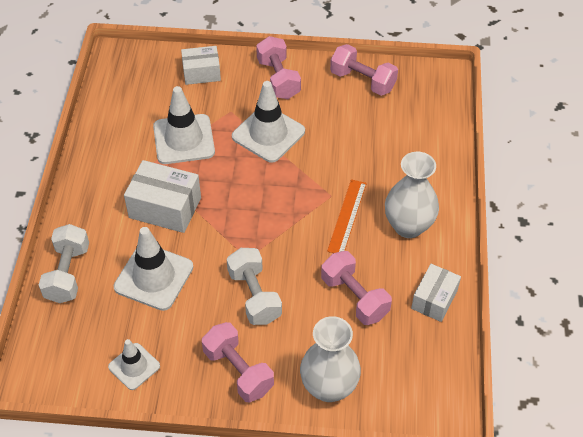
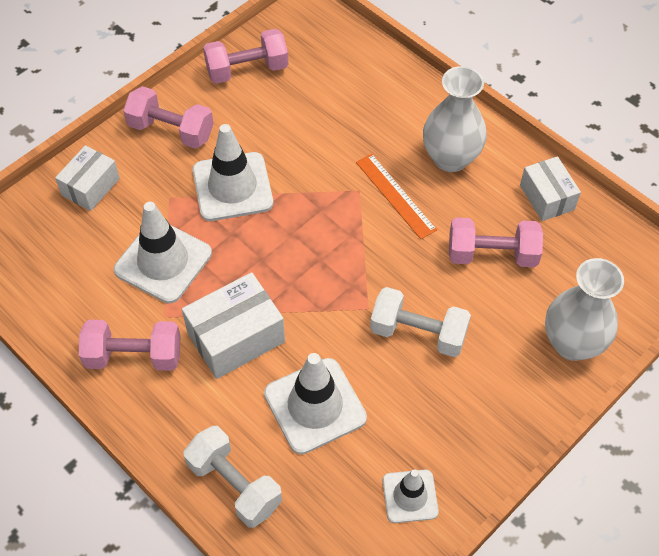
camera: 50 degrees left, 5 degrees up
(238, 371) = (493, 406): pink dumbbell -> pink dumbbell (134, 356)

